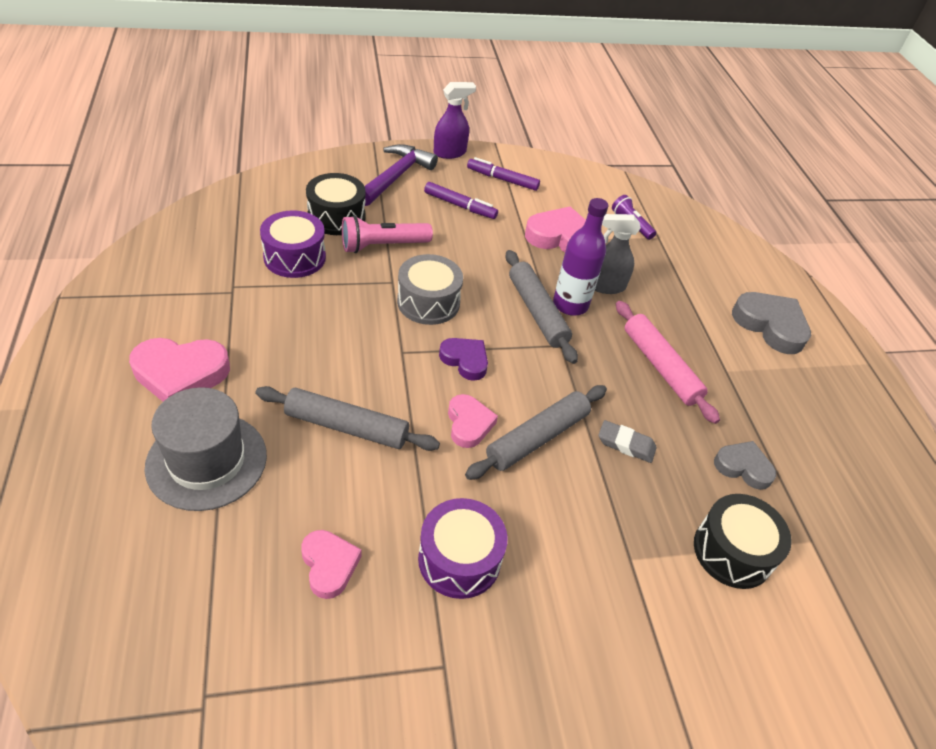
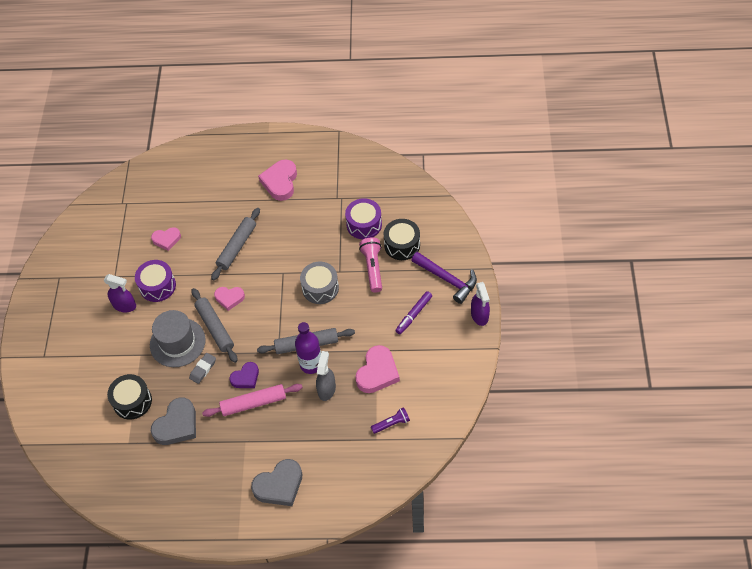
camera: 110 degrees right, 10 degrees up
(207, 461) = (227, 196): grey hat -> grey hat (177, 342)
(465, 360) = (272, 301): purple heart -> purple heart (246, 377)
(502, 179) = (446, 346): purple marker -> none
(522, 620) = (125, 305): none -> purple spray bottle
(743, 467) = (177, 425): grey heart -> grey heart, size x1.60

